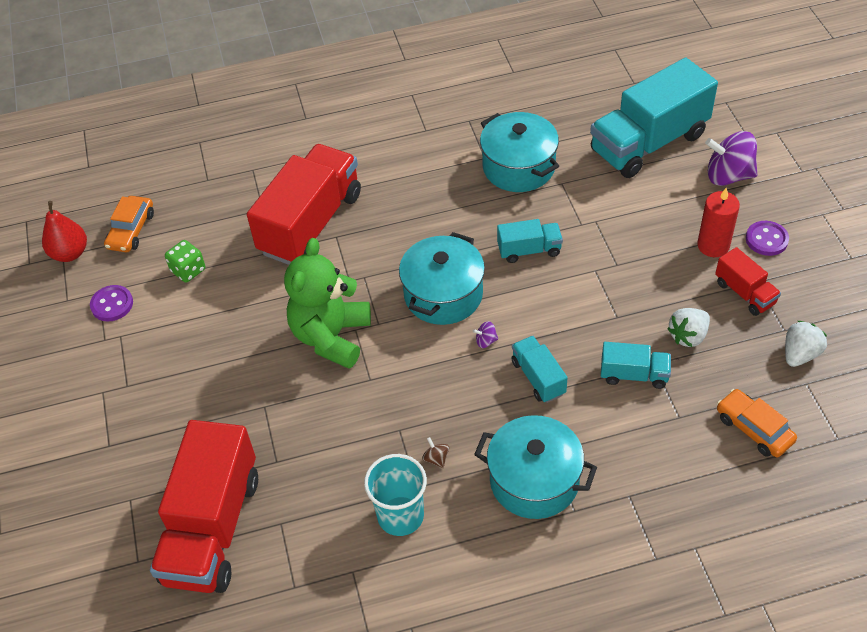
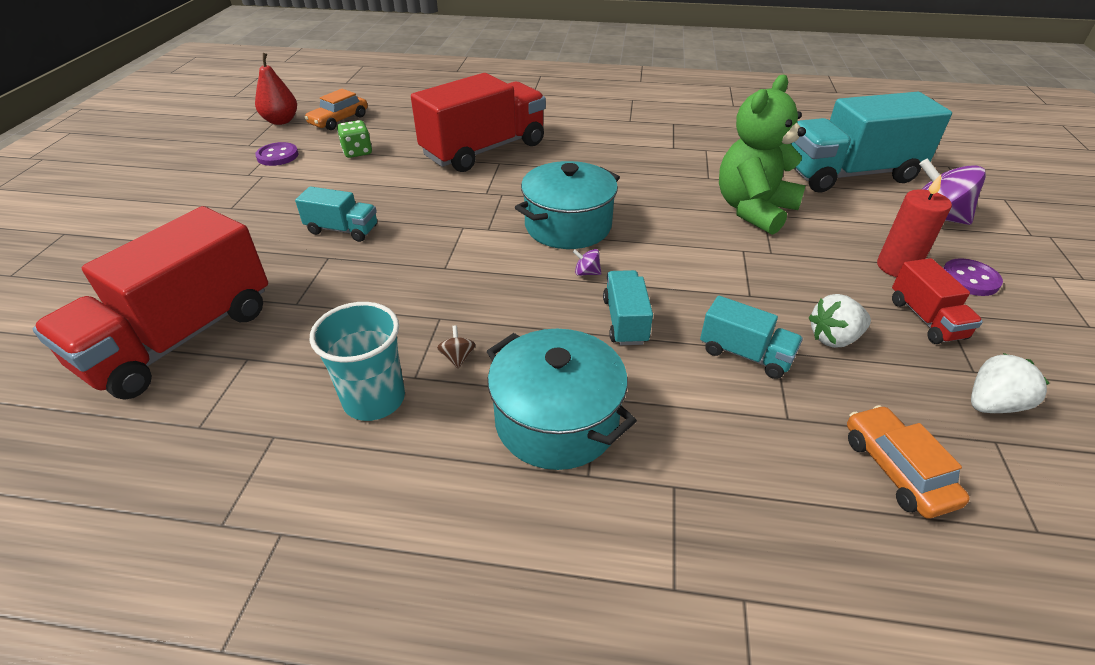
camera: 20 degrees right, 10 degrees down
(331, 336) = (436, 225): green teddy bear -> green teddy bear (753, 210)
(518, 167) = (703, 160): turquoise pot -> none
(529, 250) = (678, 217): turquoise truck -> turquoise truck (342, 230)

